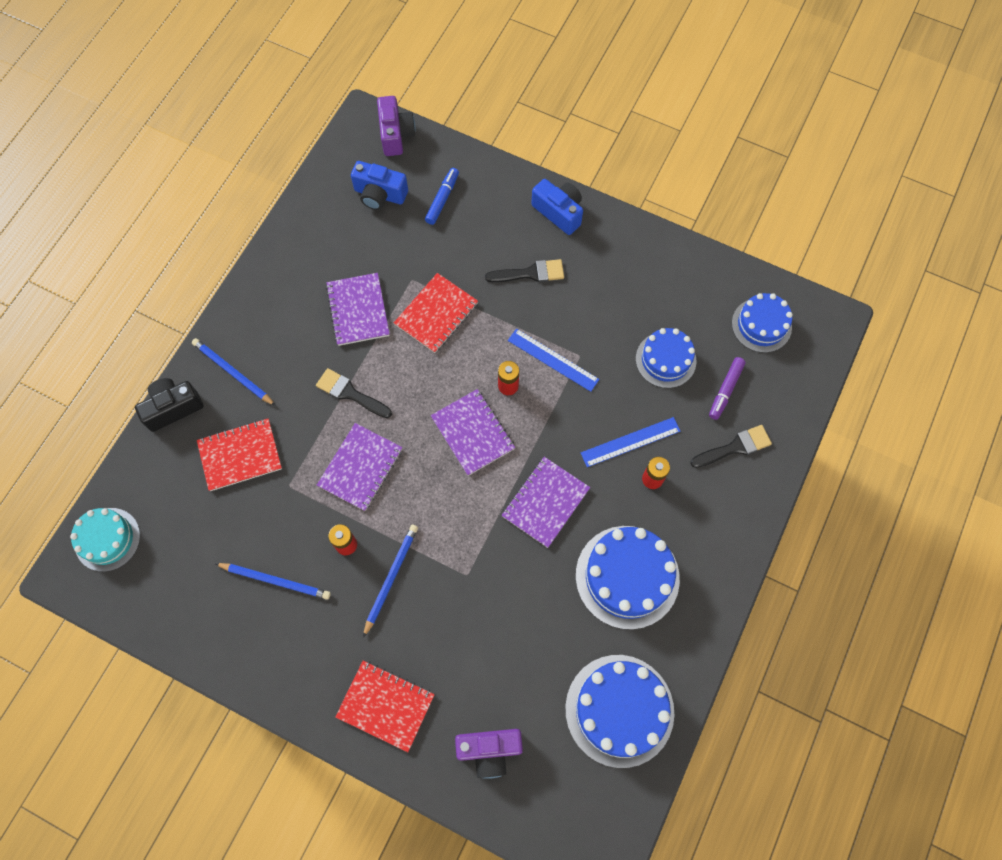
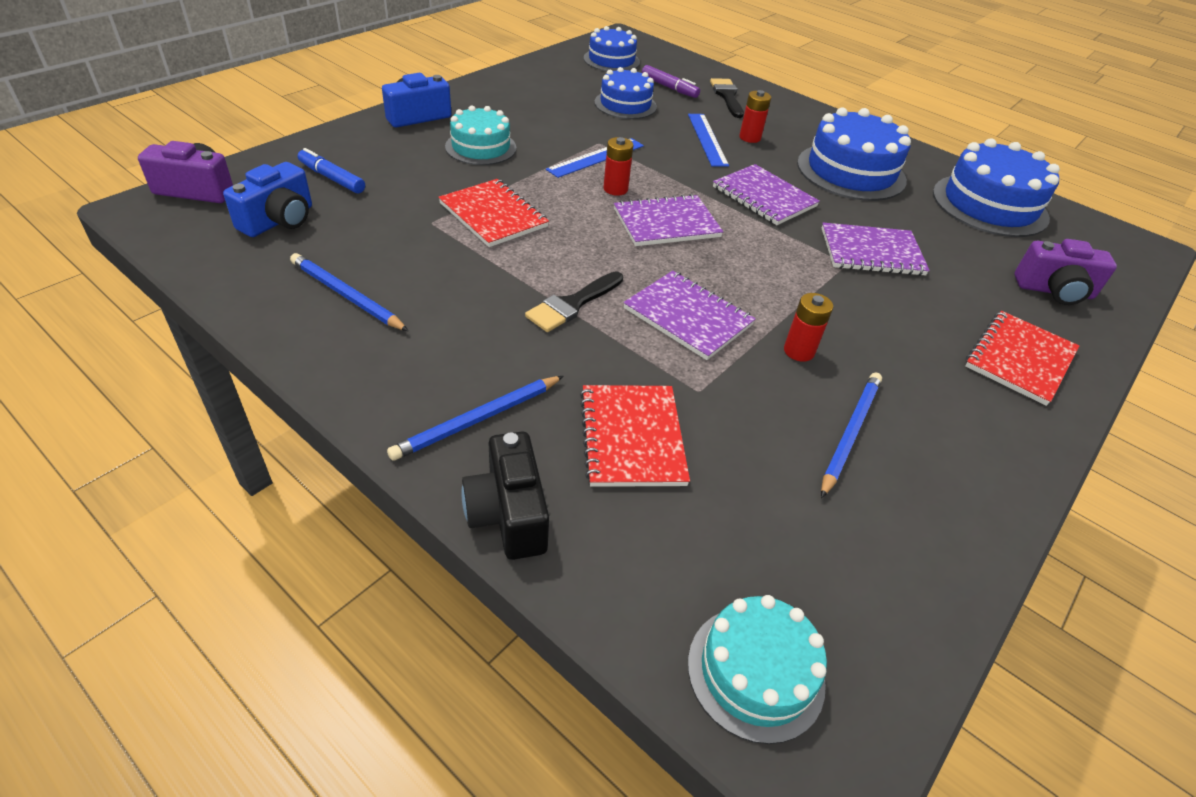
camera: 80 degrees left, 25 degrees down
(358, 310) = (447, 273): purple notebook -> purple notebook (871, 252)
(391, 578) = (848, 322): blue pencil -> blue pencil (346, 295)
(489, 750) = (1054, 291): purple camera -> purple camera turned 90 degrees clockwise
(530, 273) = (481, 147): black brush -> turquoise cake

